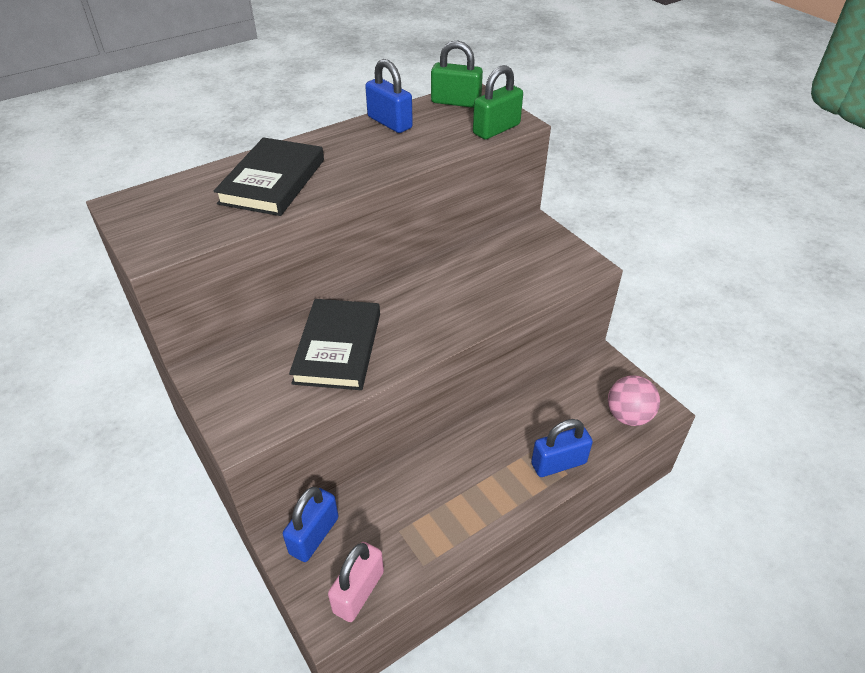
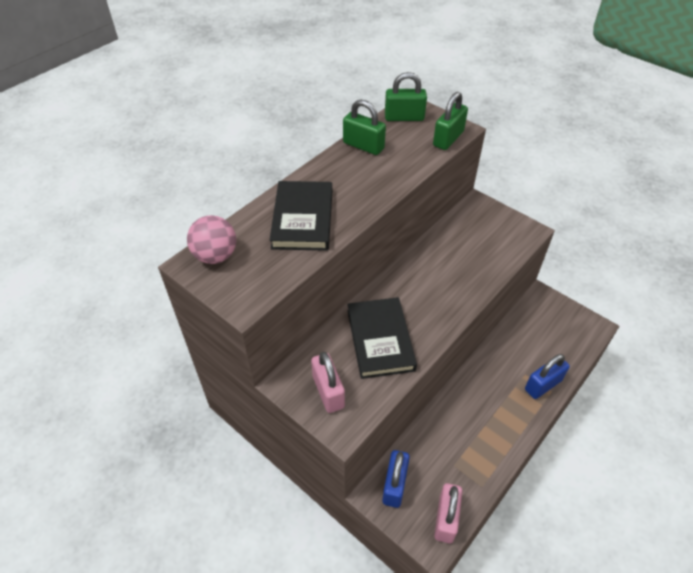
camera: 15 degrees left, 5 degrees up
(245, 390) = (328, 392): none -> pink padlock
(389, 122) = (363, 146): blue padlock -> green padlock
(628, 416) = (575, 337): pink ball -> pink ball (215, 256)

